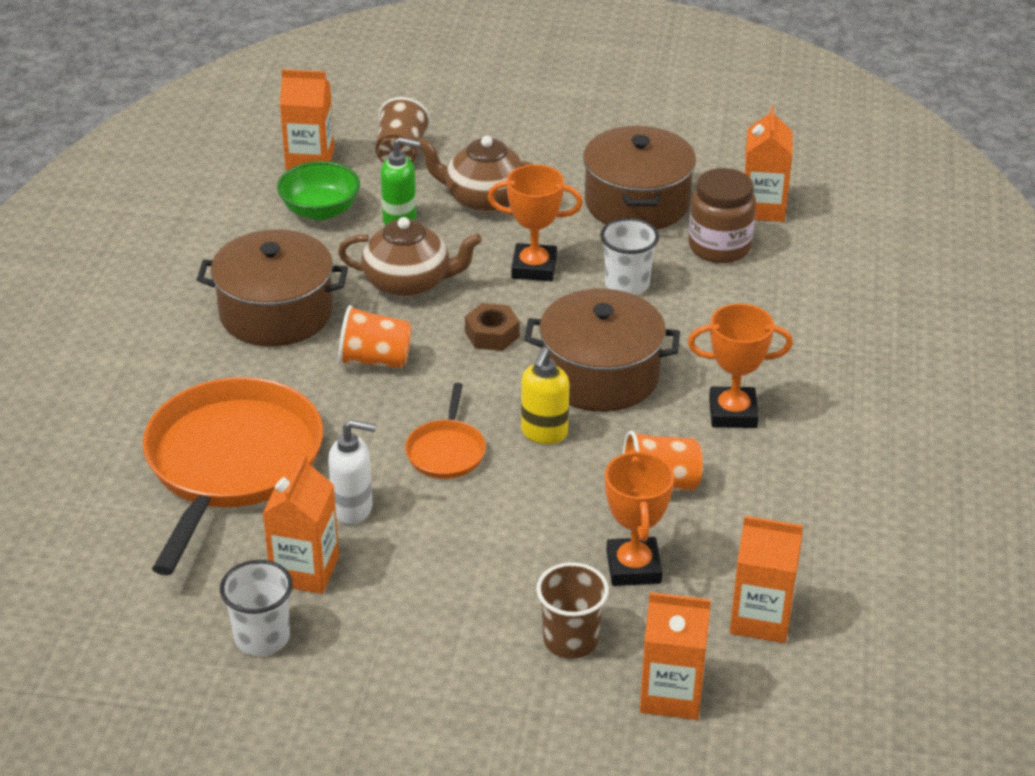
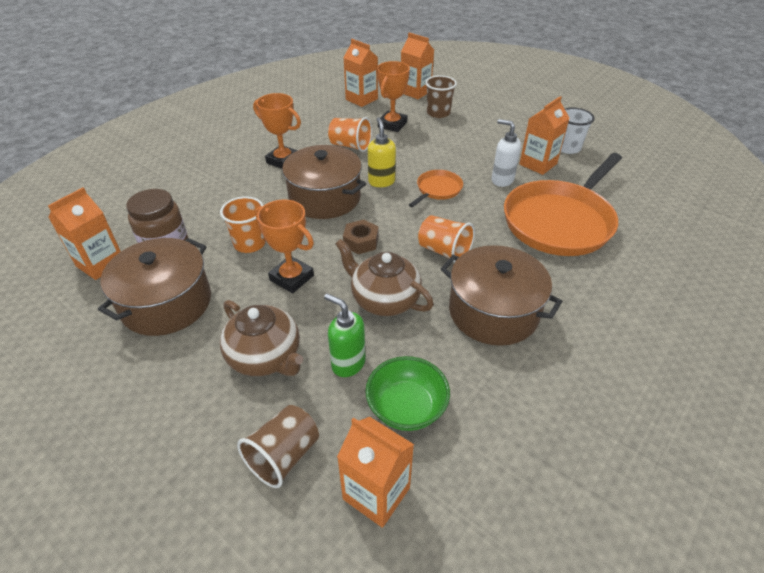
camera: 150 degrees left, 5 degrees up
(544, 433) = (381, 181): yellow soap dispenser -> yellow soap dispenser turned 60 degrees counterclockwise
(627, 284) = (249, 243): white cup -> orange cup

